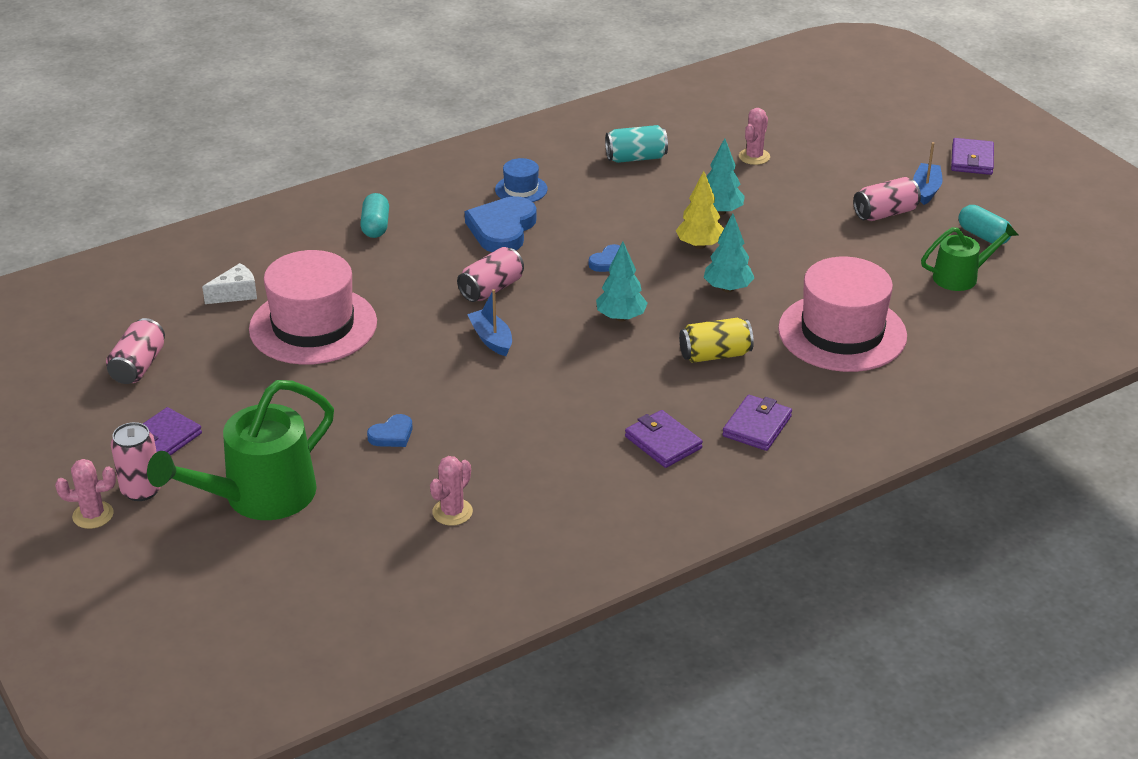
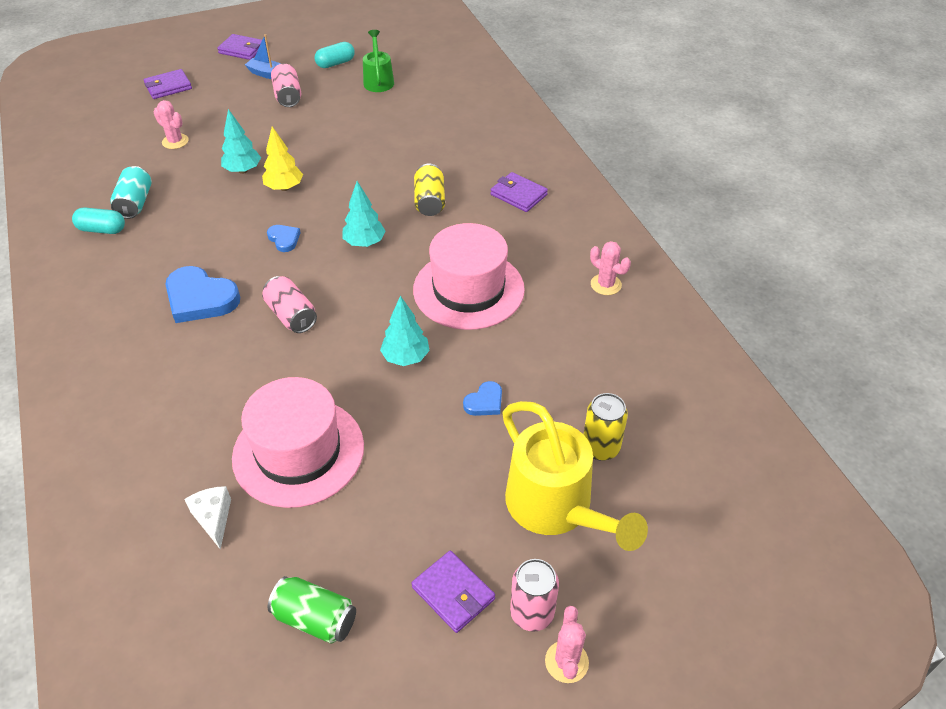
camera: 80 degrees left, 10 degrees up
(138, 366) = (315, 619): pink can -> green can
(258, 497) = (556, 508): green watering can -> yellow watering can
(339, 524) = (600, 448): none -> yellow can
(375, 226) = (146, 390): turquoise capsule -> turquoise capsule (102, 229)
(392, 435) = (484, 402): blue heart -> blue heart turned 75 degrees clockwise
(452, 512) = (593, 370): pink cactus -> pink cactus (606, 284)
(491, 339) = (367, 323): blue boat -> none
(521, 189) = (142, 279): blue hat -> none
(663, 442) = (527, 242): purple wallet -> purple wallet (168, 87)
(727, 288) = (348, 182): turquoise tree -> turquoise tree (405, 358)
(842, 332) = (423, 140): pink hat -> pink hat (468, 289)

